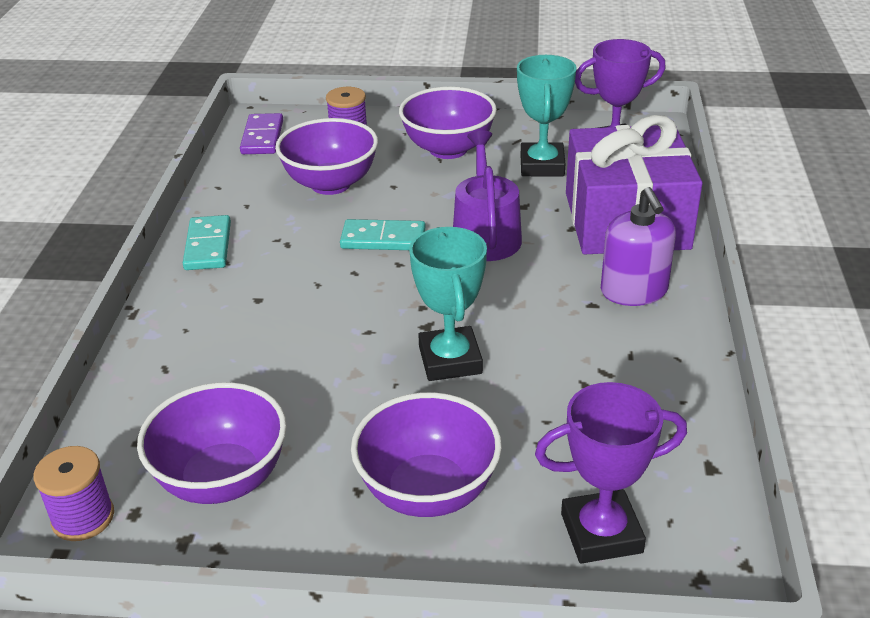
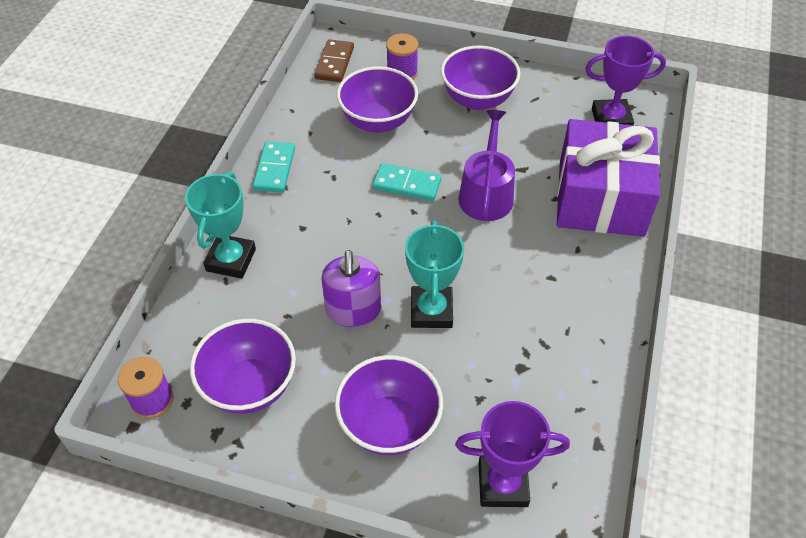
camera: 10 degrees right, 15 degrees up
(262, 137) = (334, 63): purple domino -> brown domino
(542, 165) = (548, 129): turquoise trophy -> turquoise trophy (231, 260)
(634, 291) = (587, 270): purple soap dispenser -> purple soap dispenser (353, 310)

